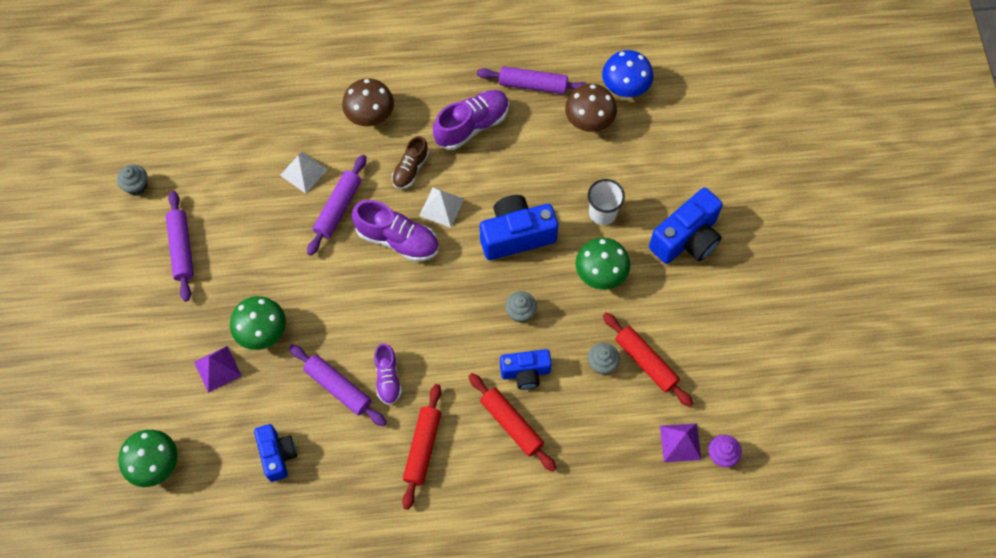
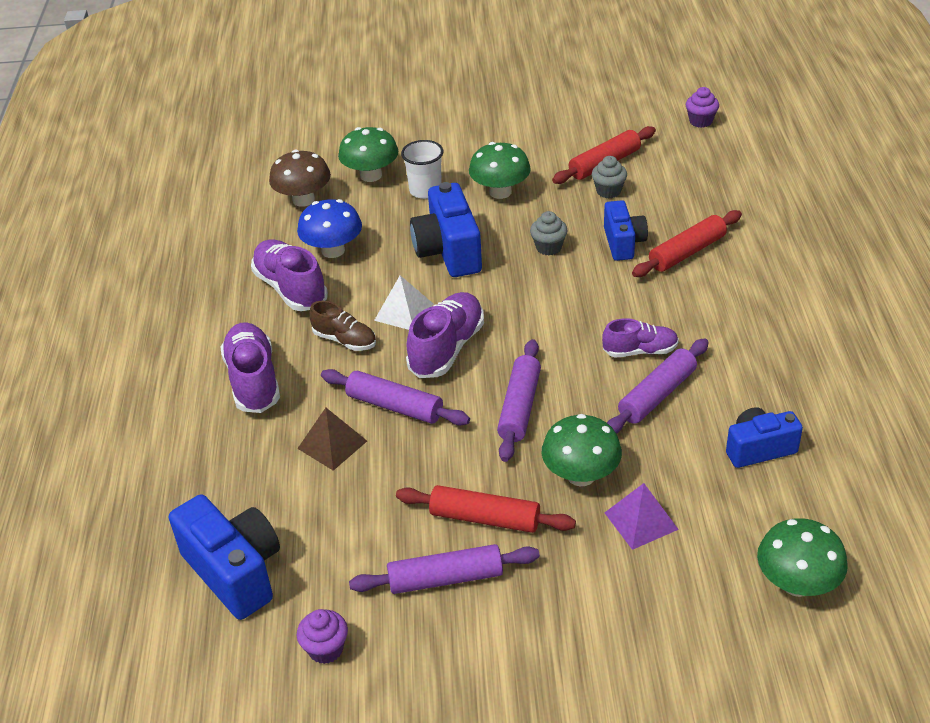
camera: 85 degrees left, 25 degrees down
(137, 186) = (325, 649): grey cupcake -> purple cupcake
(304, 172) = (332, 444): white pyramid -> brown pyramid
(370, 115) = (253, 381): brown mushroom -> purple shoe
(422, 448) = (727, 319): red rolling pin -> red rolling pin (485, 518)
(533, 85) = (244, 241): purple rolling pin -> purple rolling pin (519, 407)
(625, 87) = (265, 175): blue mushroom -> blue mushroom (333, 250)
(625, 168) = (371, 175): none -> green mushroom
(680, 442) = (691, 144): purple pyramid -> none
(686, 239) = (462, 137): blue camera -> blue camera (235, 572)

